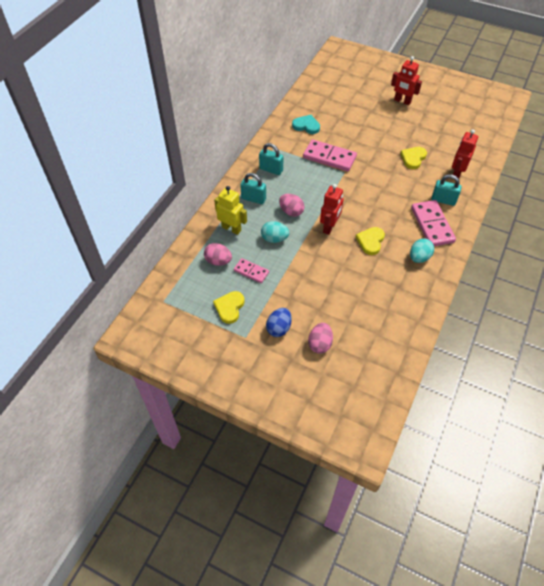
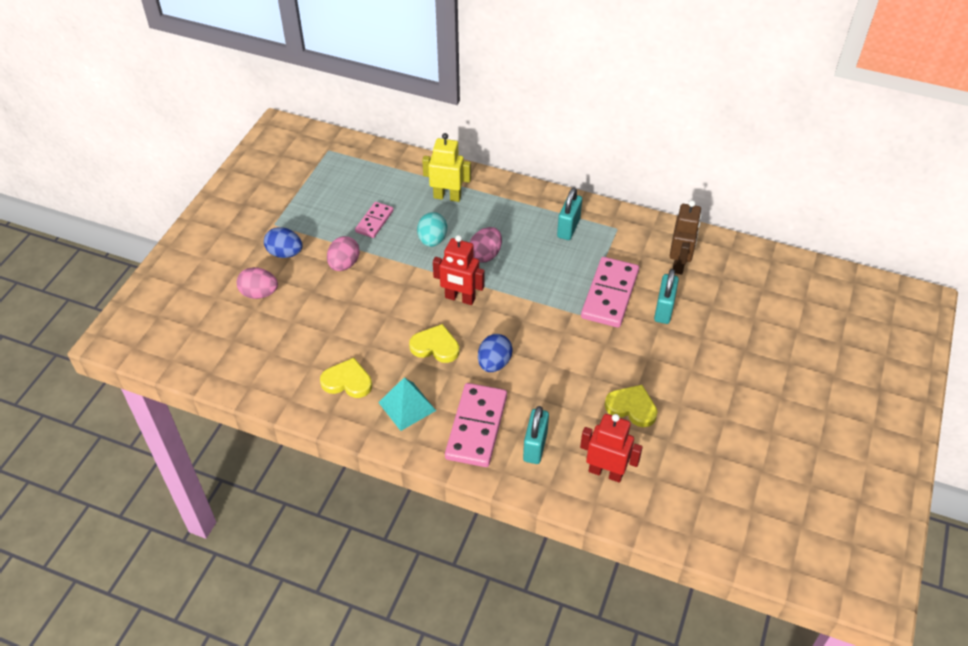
camera: 85 degrees right, 5 degrees down
(218, 261) = (390, 189): pink egg -> pink egg (344, 264)
(229, 308) = (317, 206): yellow heart -> yellow heart (347, 381)
(231, 228) = (447, 196): yellow robot -> yellow robot turned 105 degrees counterclockwise
(253, 199) = (505, 214): turquoise padlock -> turquoise padlock (664, 310)
(306, 126) = (679, 264): turquoise heart -> brown robot
(383, 214) = (494, 363): none -> blue egg
(402, 101) = (788, 397): red robot -> none
(419, 257) = (407, 406): turquoise egg -> turquoise pyramid
(432, 225) = (476, 427): pink domino -> pink domino turned 60 degrees counterclockwise

